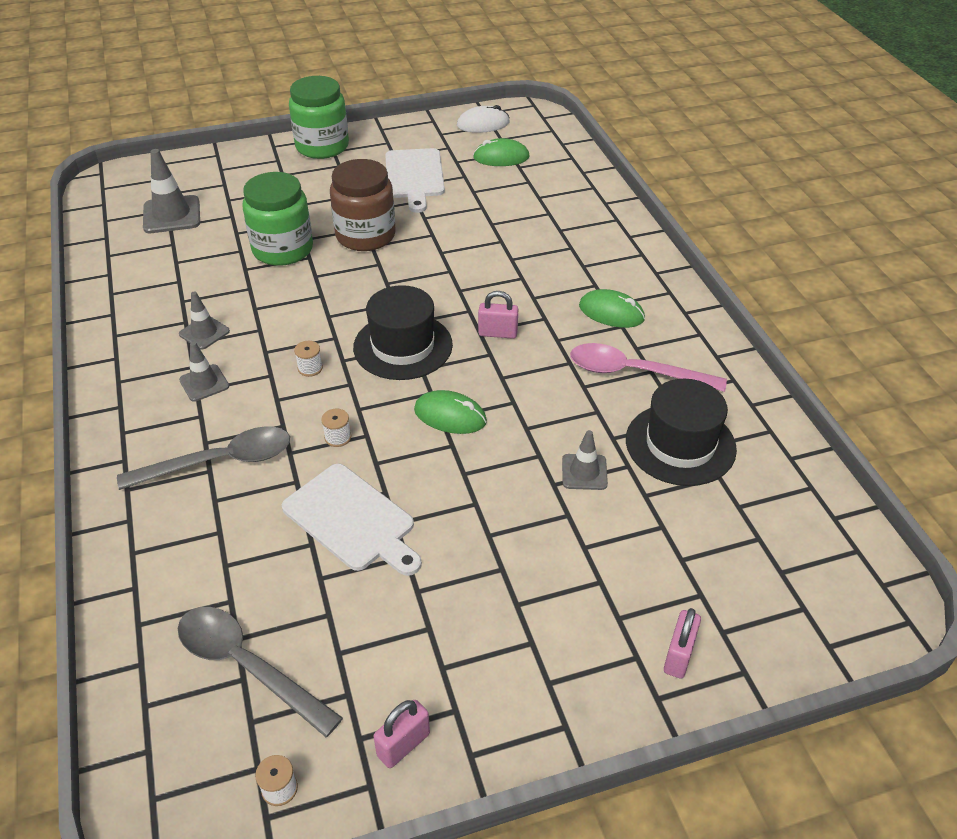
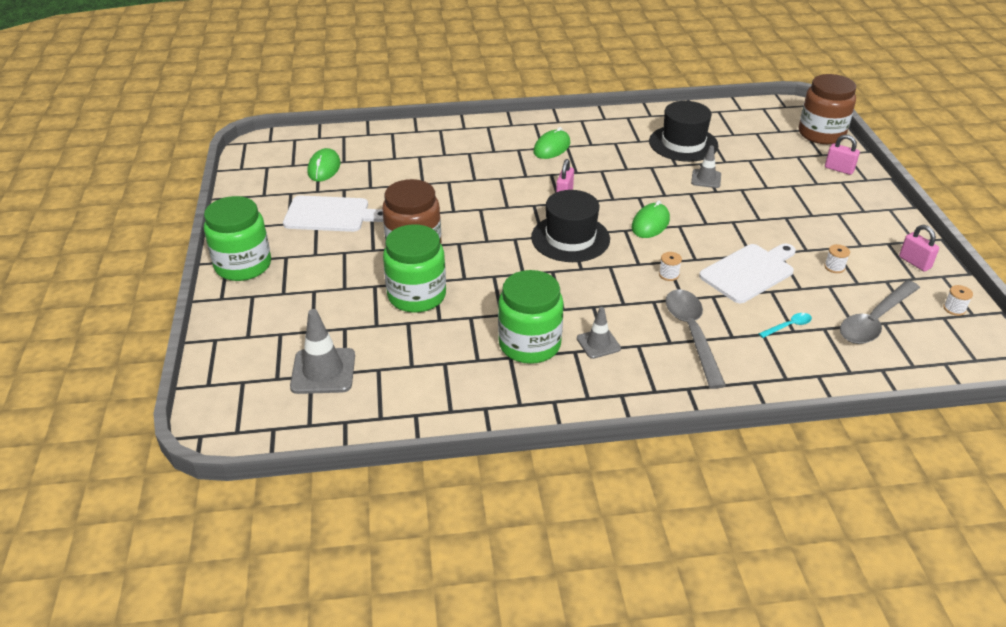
camera: 80 degrees left, 5 degrees down
(204, 333) = (529, 344): grey traffic cone -> green jar
(234, 559) = (788, 326): none -> turquoise spoon
(310, 368) = (588, 285): white spool -> white spool (834, 267)
(483, 124) = (261, 171): white mouse -> none
(634, 372) = (616, 148): pink spoon -> none
(801, 637) = (821, 134): none -> brown jar

